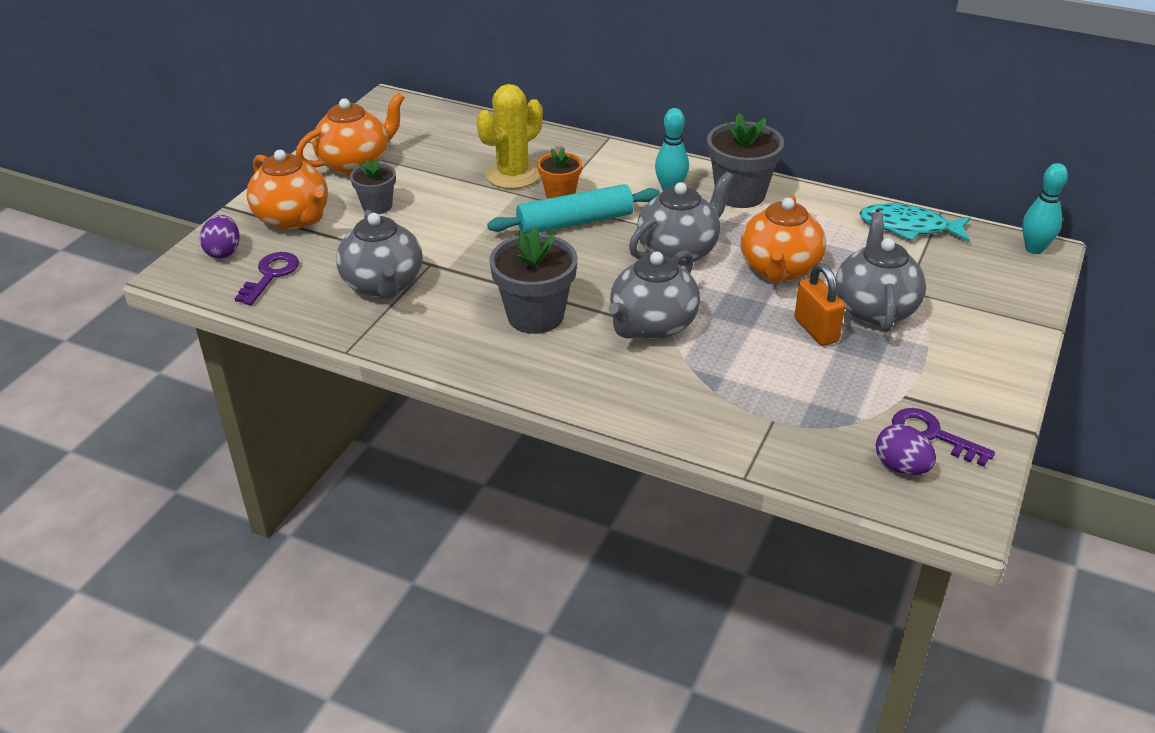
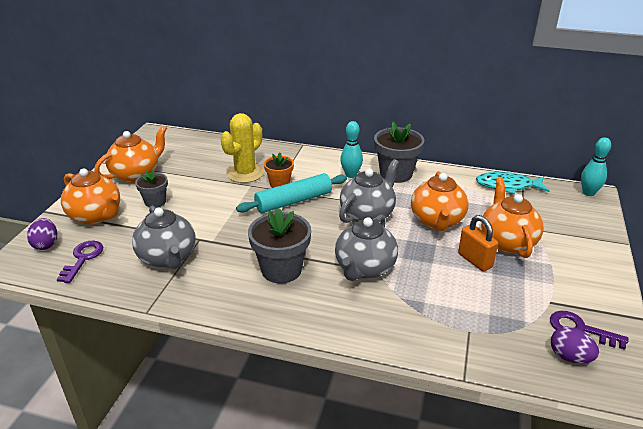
camera: 10 degrees left, 5 degrees down
(874, 308) = (507, 241): grey teapot -> orange teapot

